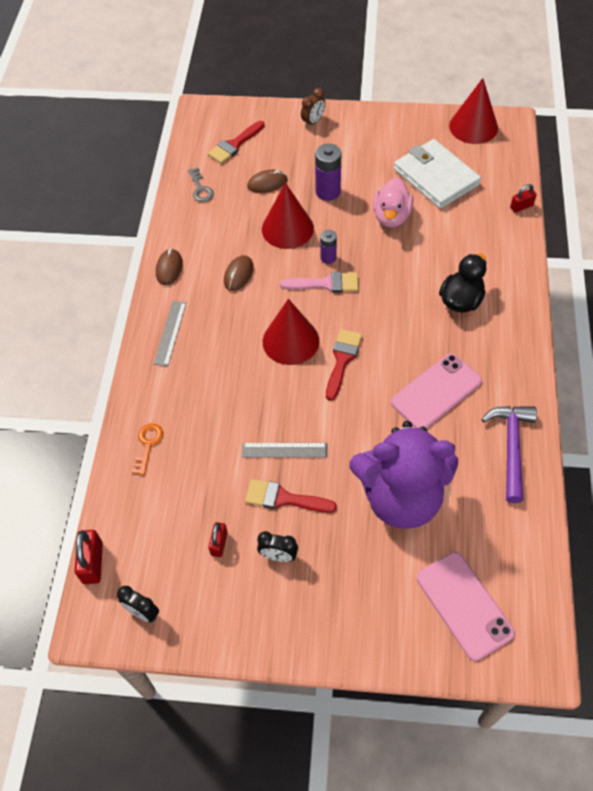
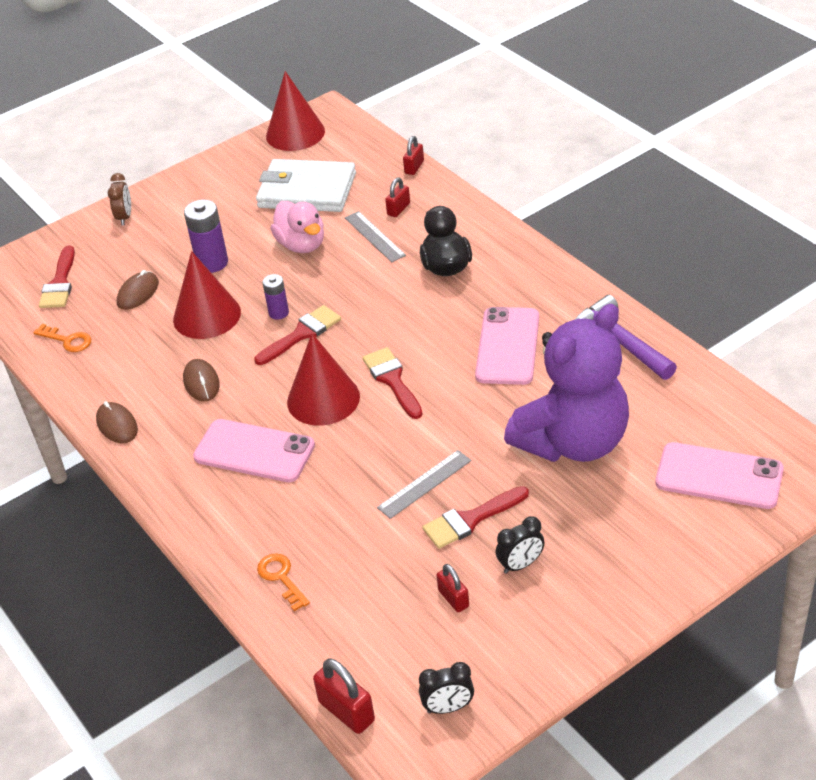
camera: 40 degrees left, 15 degrees down
(170, 333) = (187, 475): grey ruler -> grey ruler (374, 236)
(200, 189) = (67, 340): grey key -> orange key
(218, 346) = (254, 451): none -> pink phone
(326, 284) = (302, 334): pink brush -> red brush
(477, 233) = (398, 209): none -> red padlock

